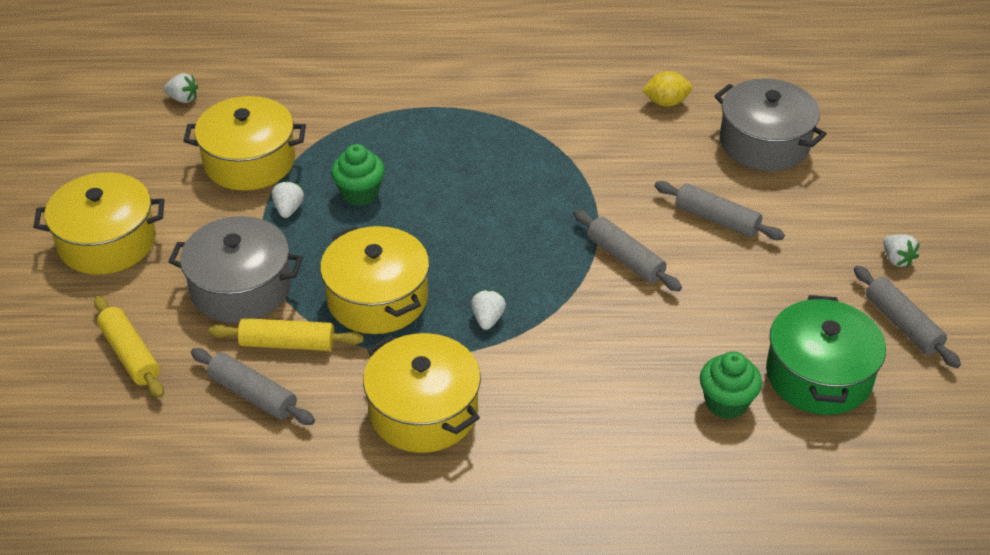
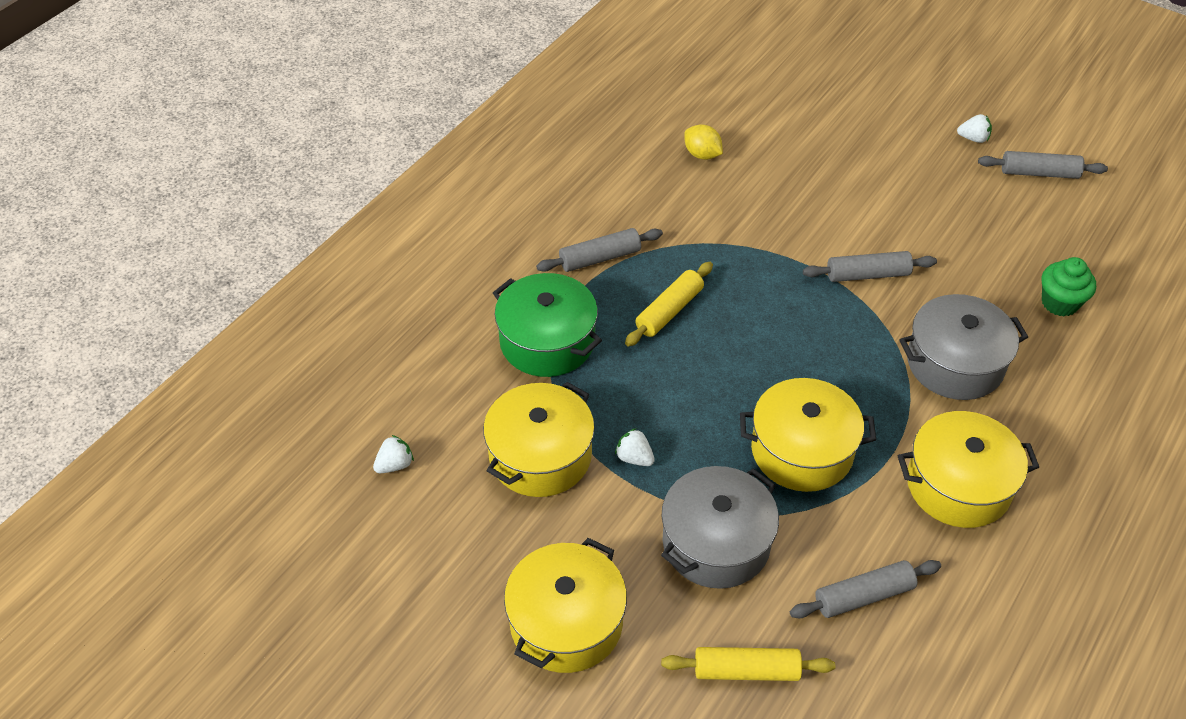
camera: 55 degrees left, 5 degrees up
(287, 343) = (815, 541): yellow rolling pin -> yellow rolling pin (669, 311)
(360, 194) = (655, 397): green cupcake -> none
(487, 319) = (878, 391): white strawberry -> none
(666, 102) = (702, 154): yellow lemon -> yellow lemon turned 75 degrees counterclockwise
(716, 219) = (862, 202): grey rolling pin -> grey rolling pin (600, 258)
(764, 143) = (796, 131): grey pot -> grey pot (955, 363)
(819, 375) = (1062, 241): green pot -> green pot (547, 341)

